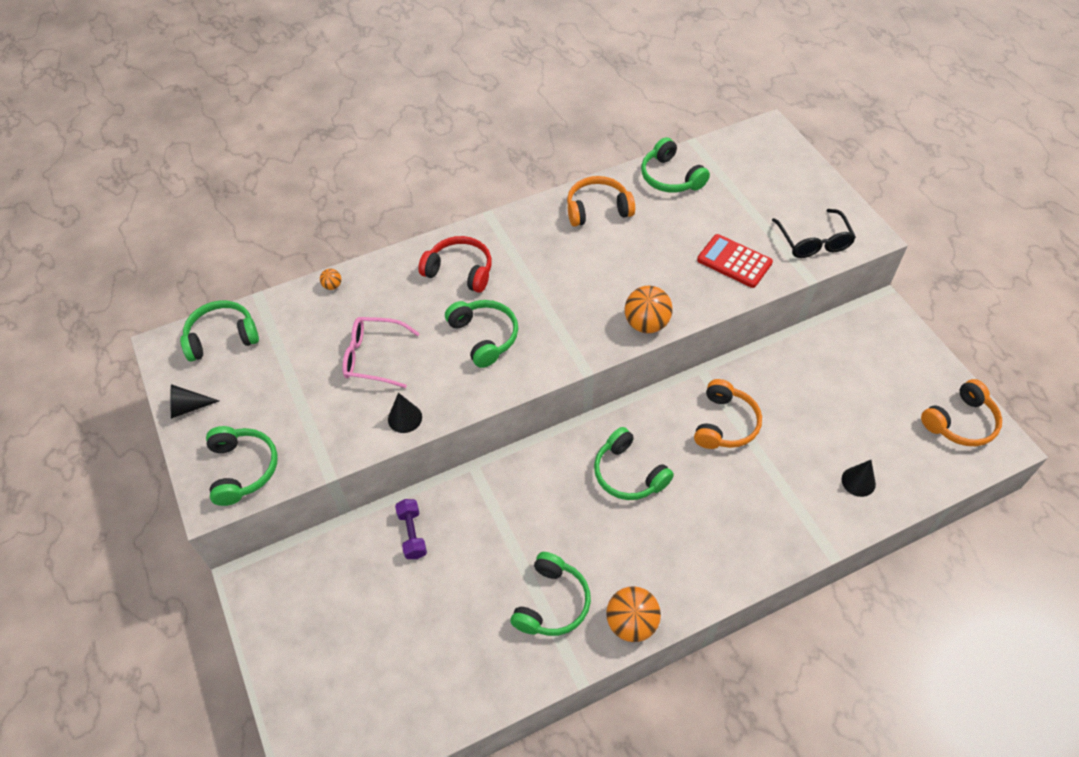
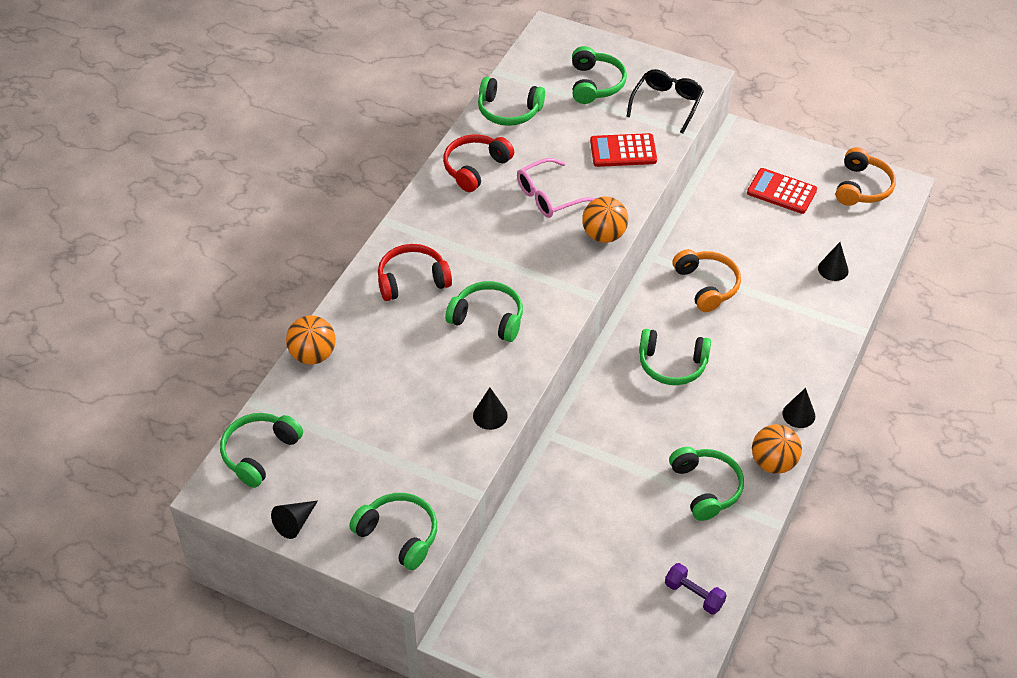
camera: 40 degrees left, 5 degrees down
(332, 286) = (313, 355): orange ball -> orange ball, size x2.13
(373, 357) = (413, 388): pink glasses -> pink glasses (549, 196)
(412, 534) = (554, 513): purple dumbbell -> purple dumbbell (694, 595)
(597, 209) = (475, 168): orange headphones -> red headphones
(697, 595) = (798, 414): none -> black cone
(766, 192) = (595, 84): none -> green headphones
(813, 242) = (667, 104): black glasses -> black glasses turned 105 degrees counterclockwise
(874, 381) = (781, 192): none -> red calculator

